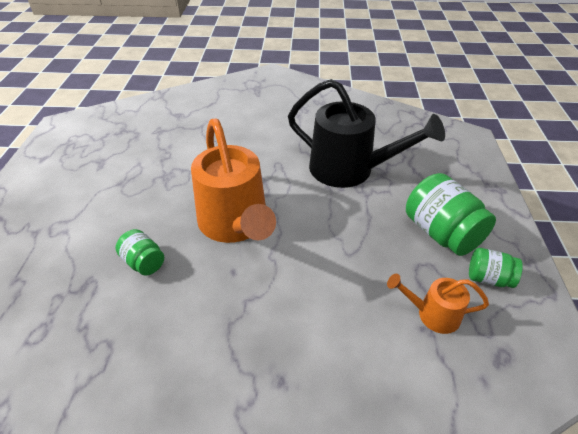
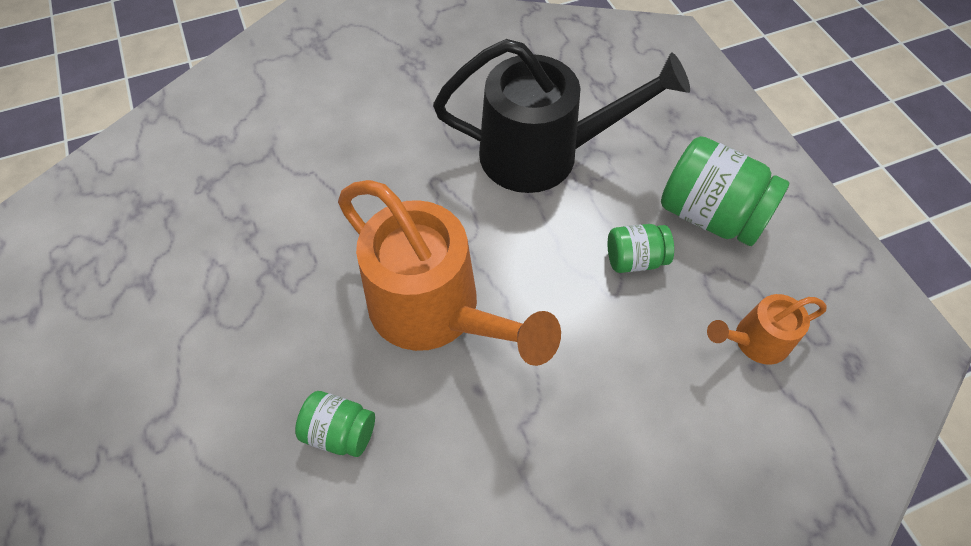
camera: 25 degrees left, 15 degrees up
(488, 278) = (792, 261): green jar -> green jar (634, 259)

